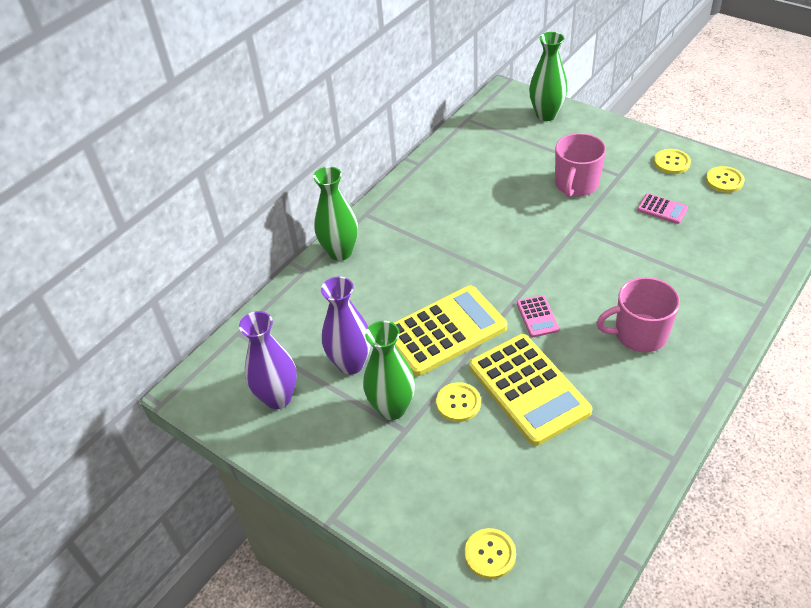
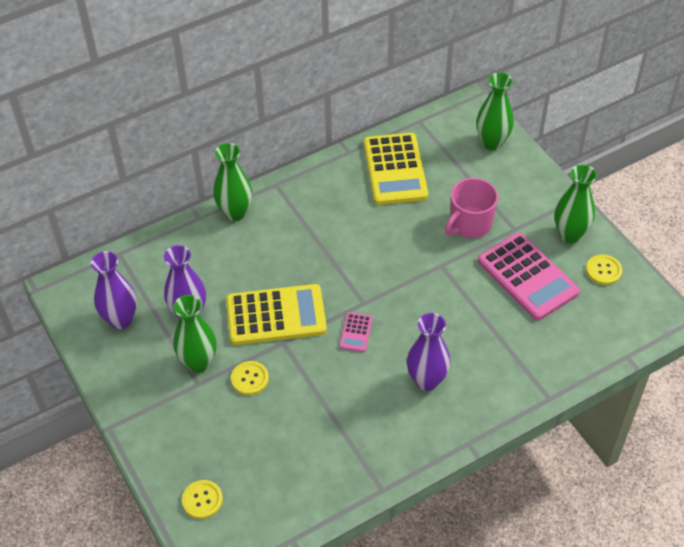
camera: 20 degrees right, 5 degrees up
(528, 389) = (309, 389): yellow calculator -> yellow calculator (395, 169)
(639, 334) = (426, 380): pink mug -> purple vase
(662, 209) = (527, 277): pink calculator -> pink calculator, size x2.25
(671, 162) = (570, 234): yellow button -> green vase

